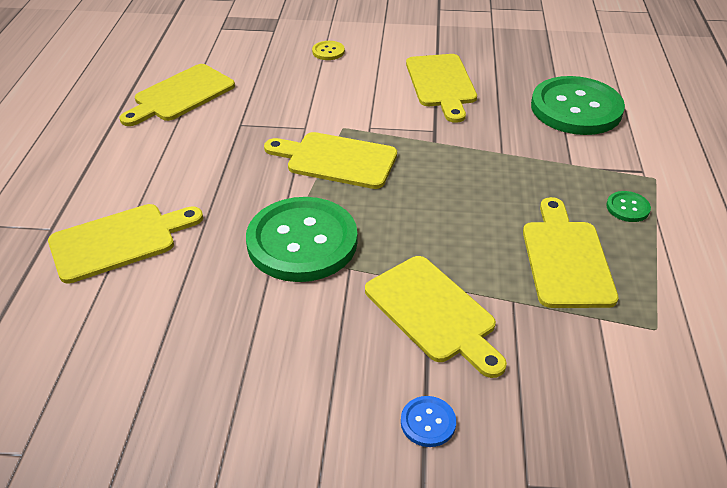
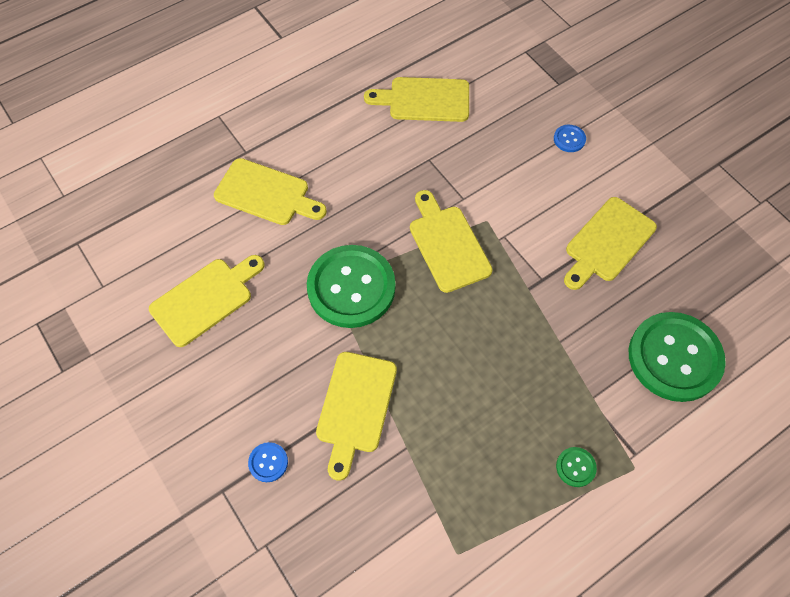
camera: 50 degrees right, 20 degrees up
(328, 52) = (569, 139): yellow button -> blue button
(566, 259) = (477, 456): yellow cutting board -> yellow cutting board (205, 299)

